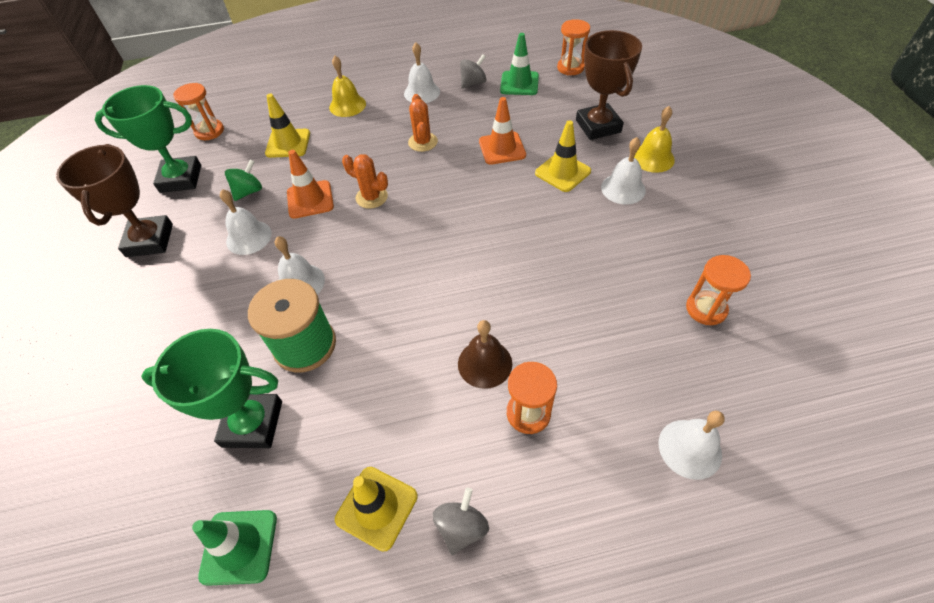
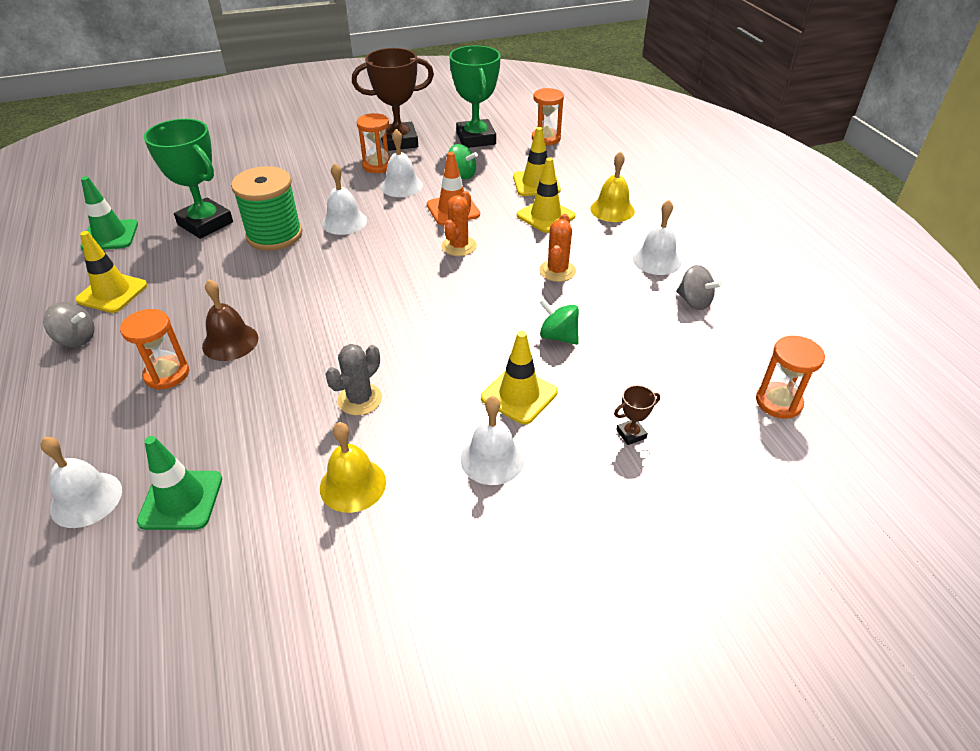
camera: 80 degrees right, 10 degrees down
(252, 424) = (205, 223): green trophy -> green trophy turned 45 degrees counterclockwise
(343, 142) = (545, 216): none -> yellow traffic cone
(423, 142) = (557, 271): orange cactus -> orange cactus turned 60 degrees counterclockwise
(502, 148) = (558, 336): orange traffic cone -> green spinning top
(519, 83) = (711, 346): green traffic cone -> green traffic cone (181, 500)
(566, 260) = (360, 399): none -> grey cactus
(598, 126) = (631, 434): brown trophy -> brown trophy, size x0.41
(653, 158) = (566, 499): yellow bell -> yellow bell (353, 485)
(706, 309) = (266, 536): orange hourglass -> orange hourglass (378, 166)

